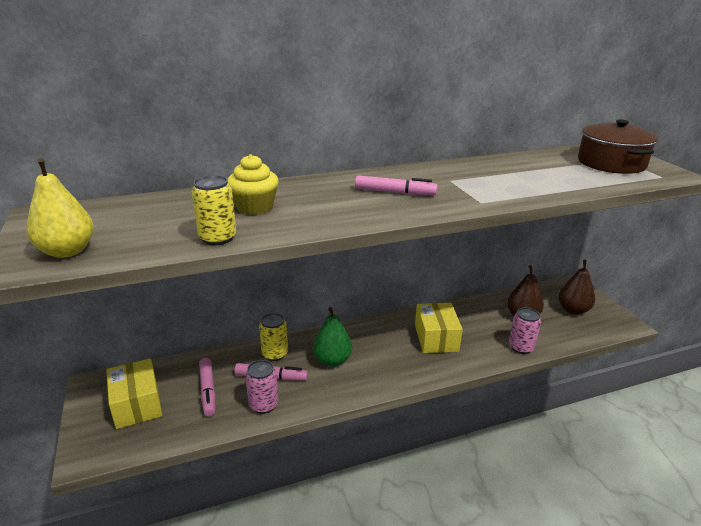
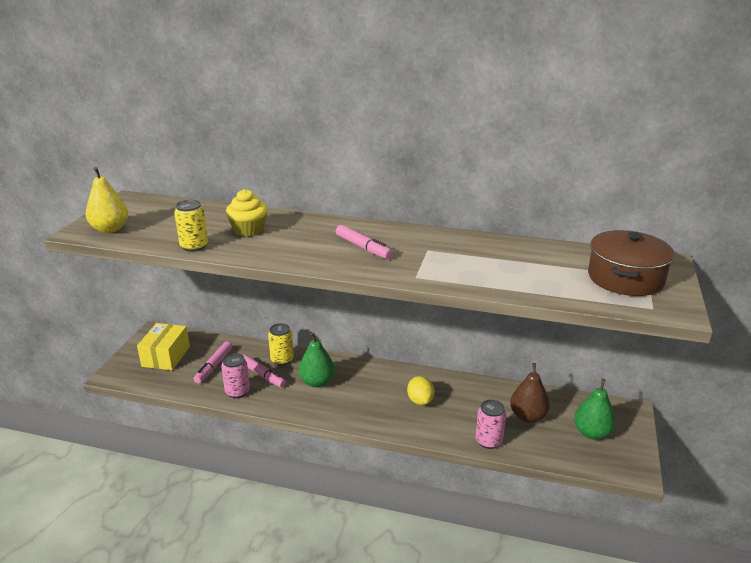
camera: 35 degrees right, 0 degrees up
(436, 338) = (420, 400): yellow box -> yellow lemon
(573, 310) = (592, 433): brown pear -> green pear

